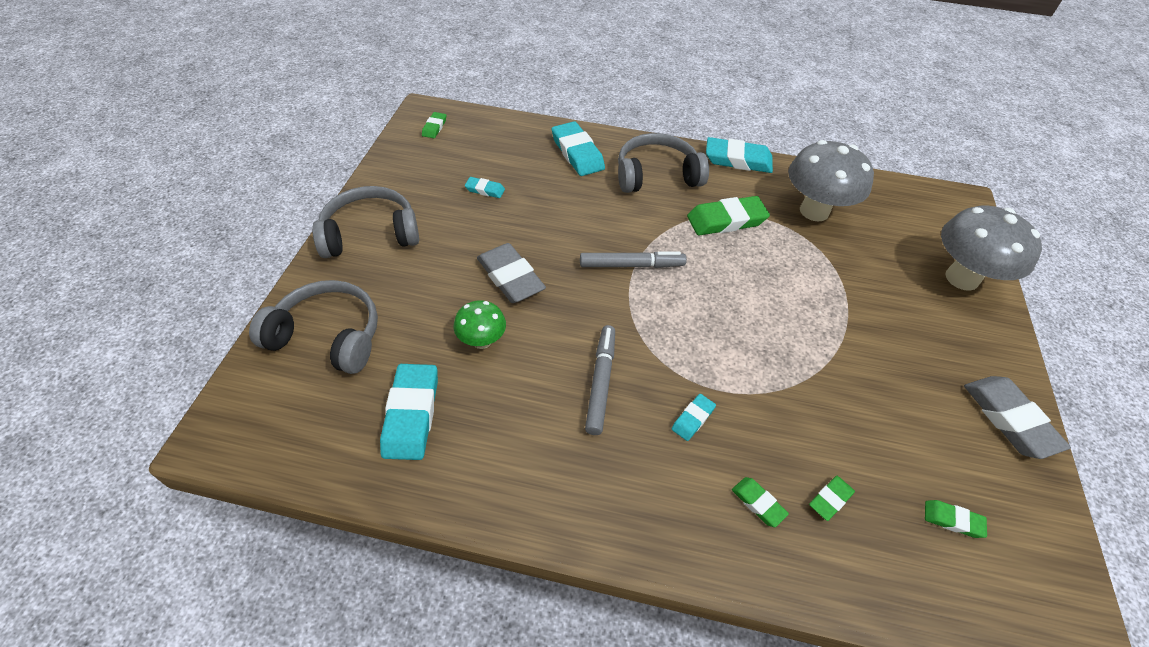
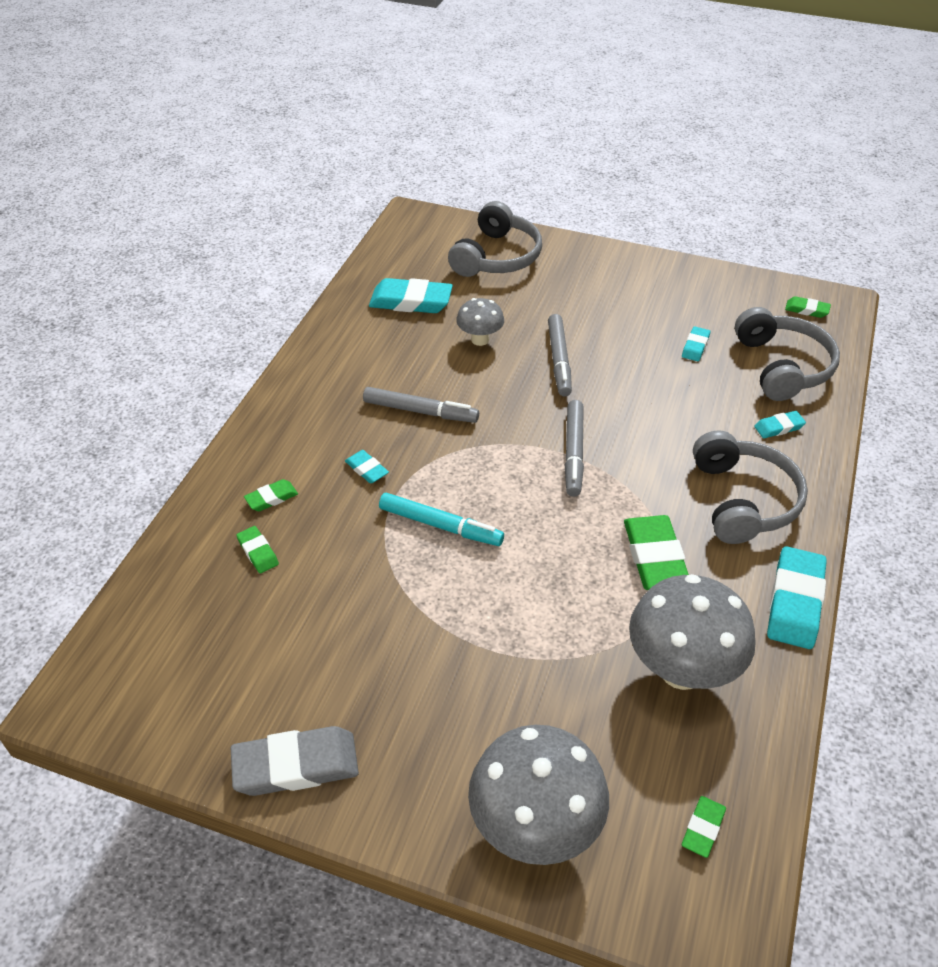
camera: 100 degrees right, 5 degrees down
(370, 234) = (621, 272): grey headphones -> grey headphones (782, 366)
(482, 341) = (480, 340): green mushroom -> grey mushroom
(510, 277) = (559, 360): grey eraser -> grey marker
(577, 153) = (779, 427): turquoise eraser -> turquoise eraser, size x0.51
(742, 350) = (440, 525): none -> turquoise marker
(952, 520) = (205, 646): green eraser -> green eraser (703, 828)

